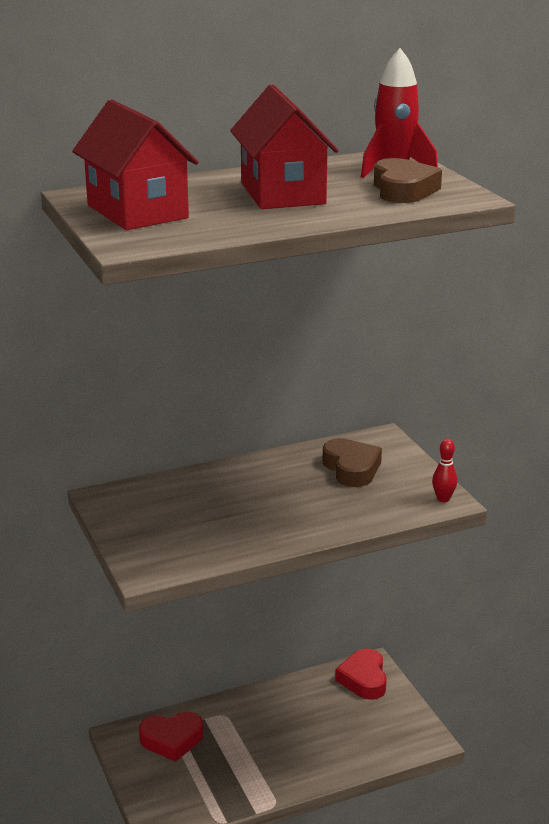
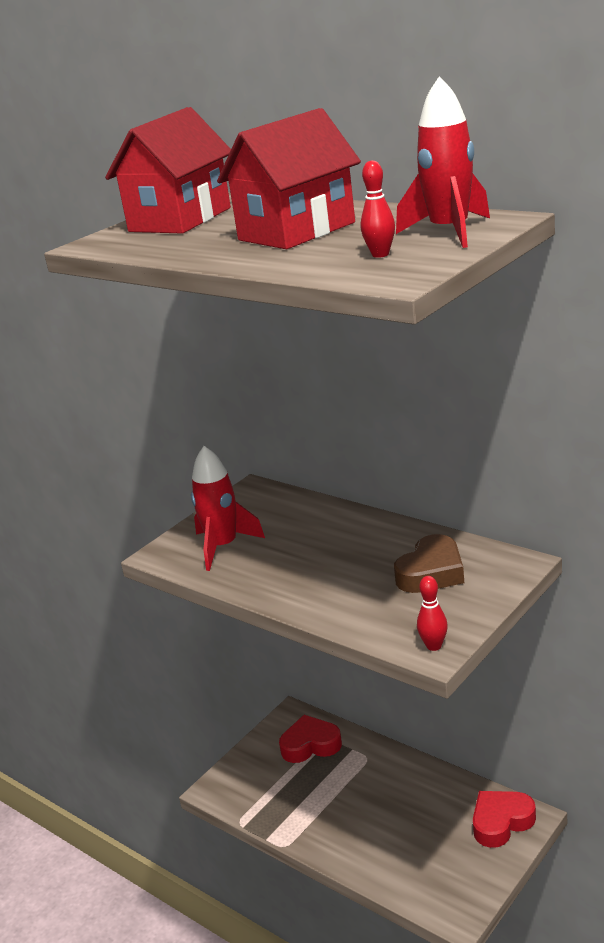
camera: 65 degrees right, 0 degrees up
(172, 740) = (310, 745): red heart -> red heart turned 120 degrees clockwise
(182, 538) = (223, 547): none -> red rocket
(403, 190) = (380, 254): brown heart -> red bowling pin

